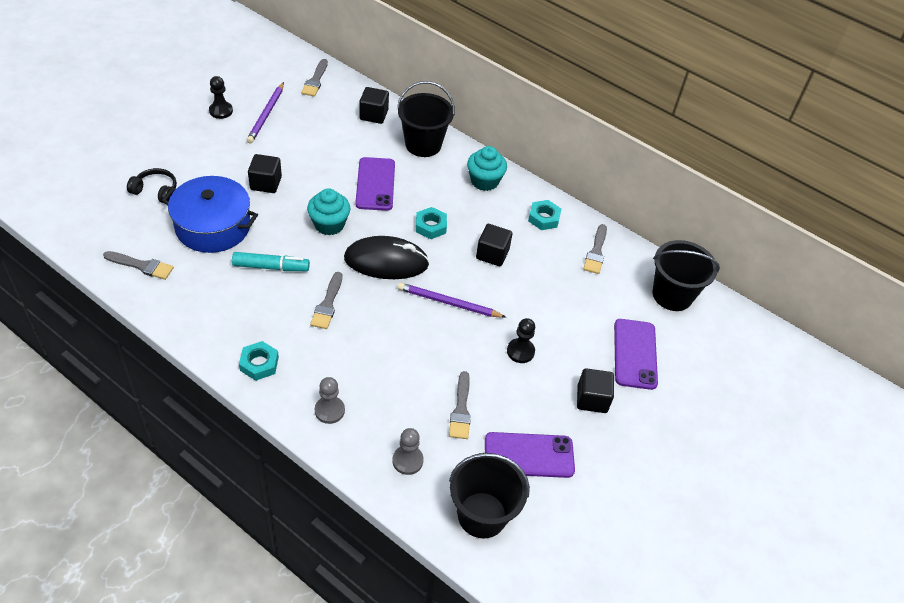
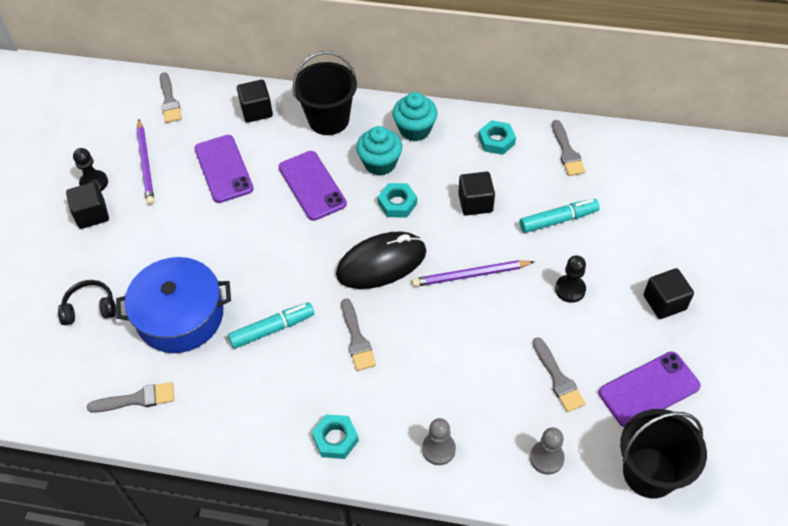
camera: 20 degrees left, 5 degrees up
(266, 183) = (200, 240): black cube -> black cube (92, 214)
(329, 224) = (297, 252): turquoise cupcake -> turquoise cupcake (380, 163)
(550, 297) = (558, 220): none -> turquoise marker
(635, 354) = (670, 237): purple phone -> purple phone (224, 169)
(672, 295) = (662, 160): black bucket -> none

